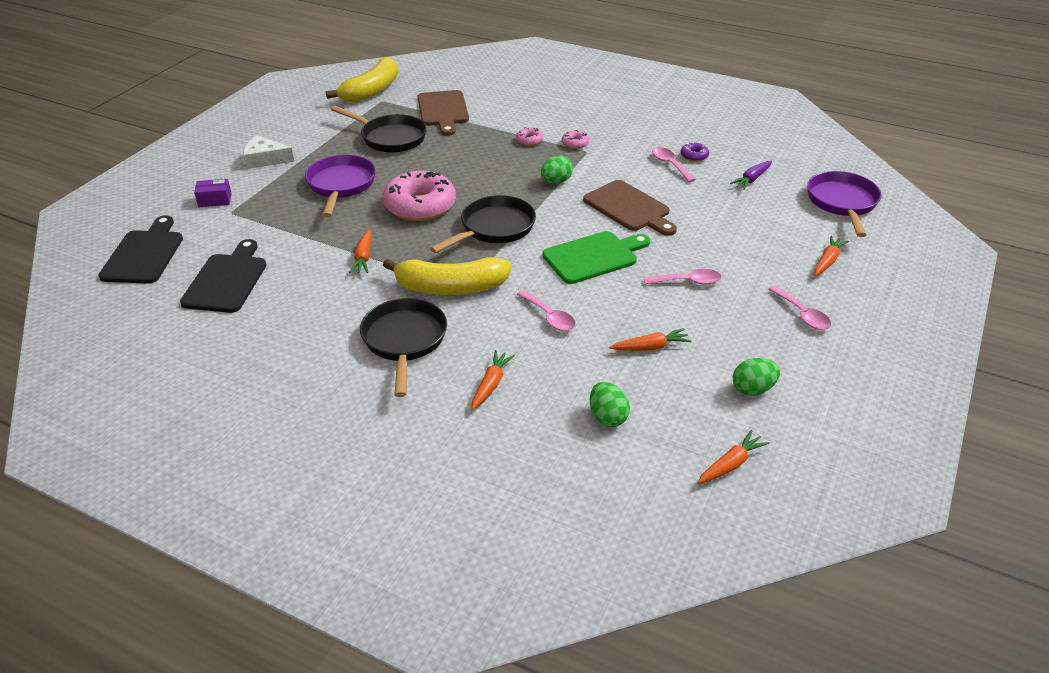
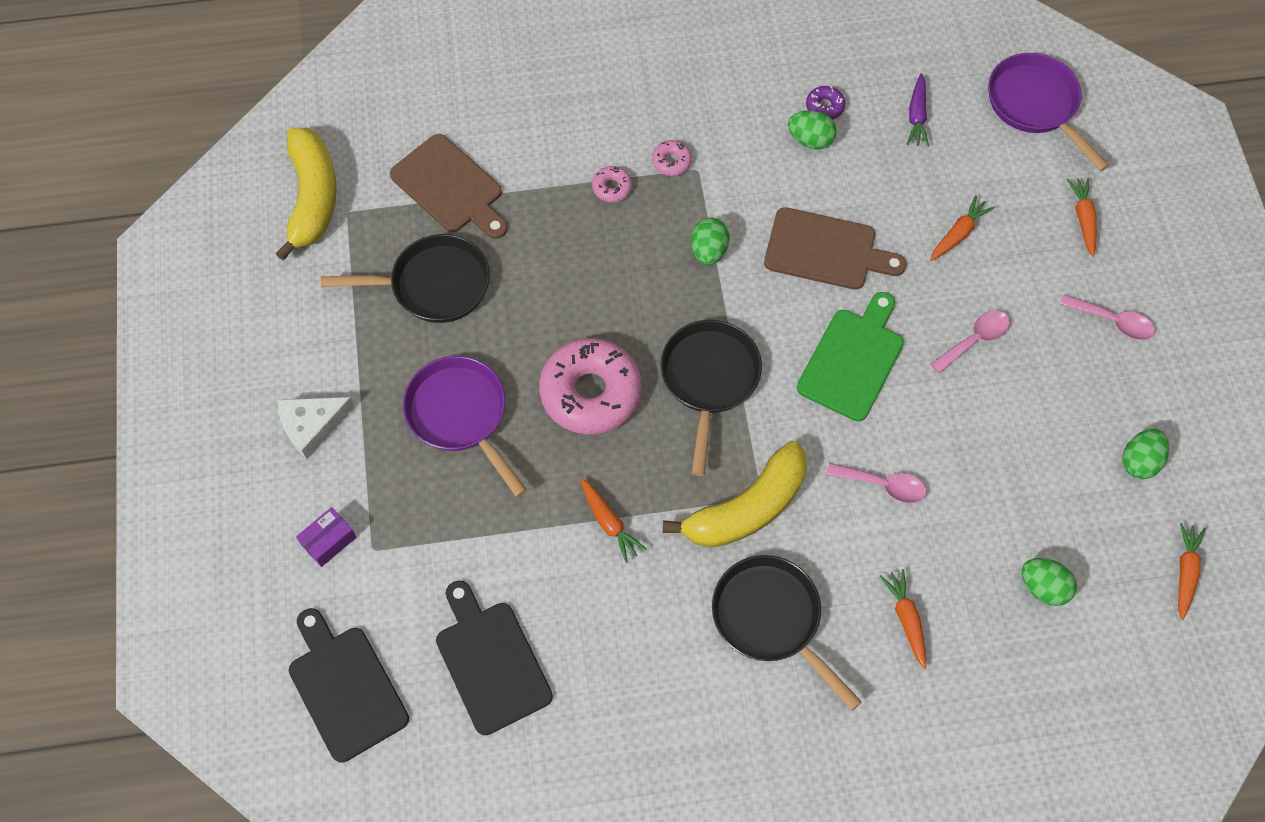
camera: 35 degrees left, 25 degrees up
(651, 347) = (1011, 464): orange carrot -> orange carrot (958, 233)
(670, 164) = (810, 140): pink spoon -> green egg

